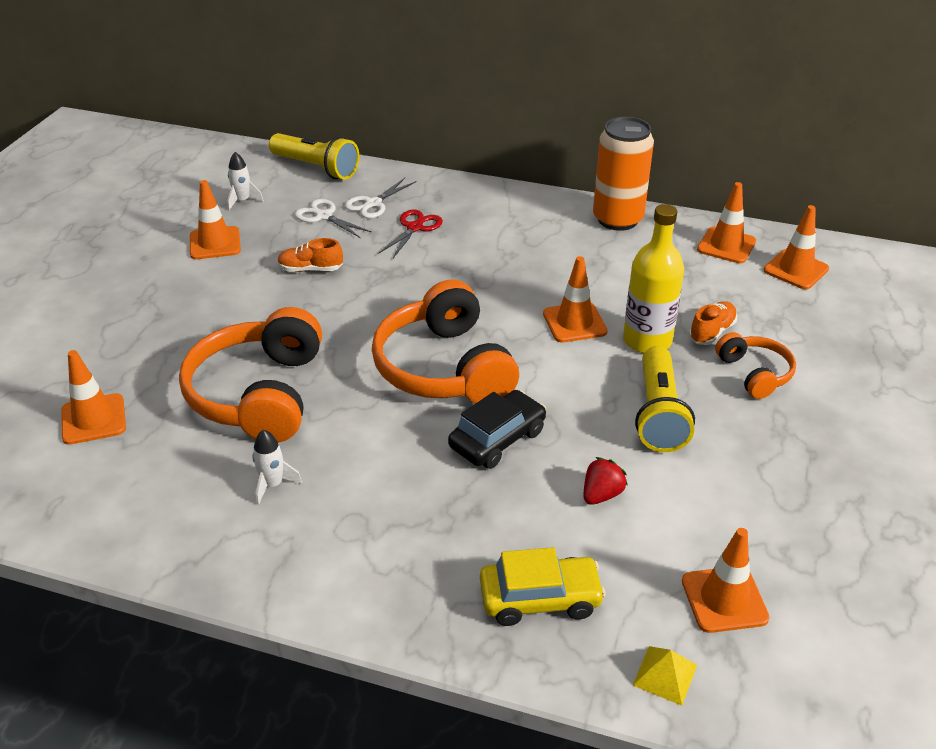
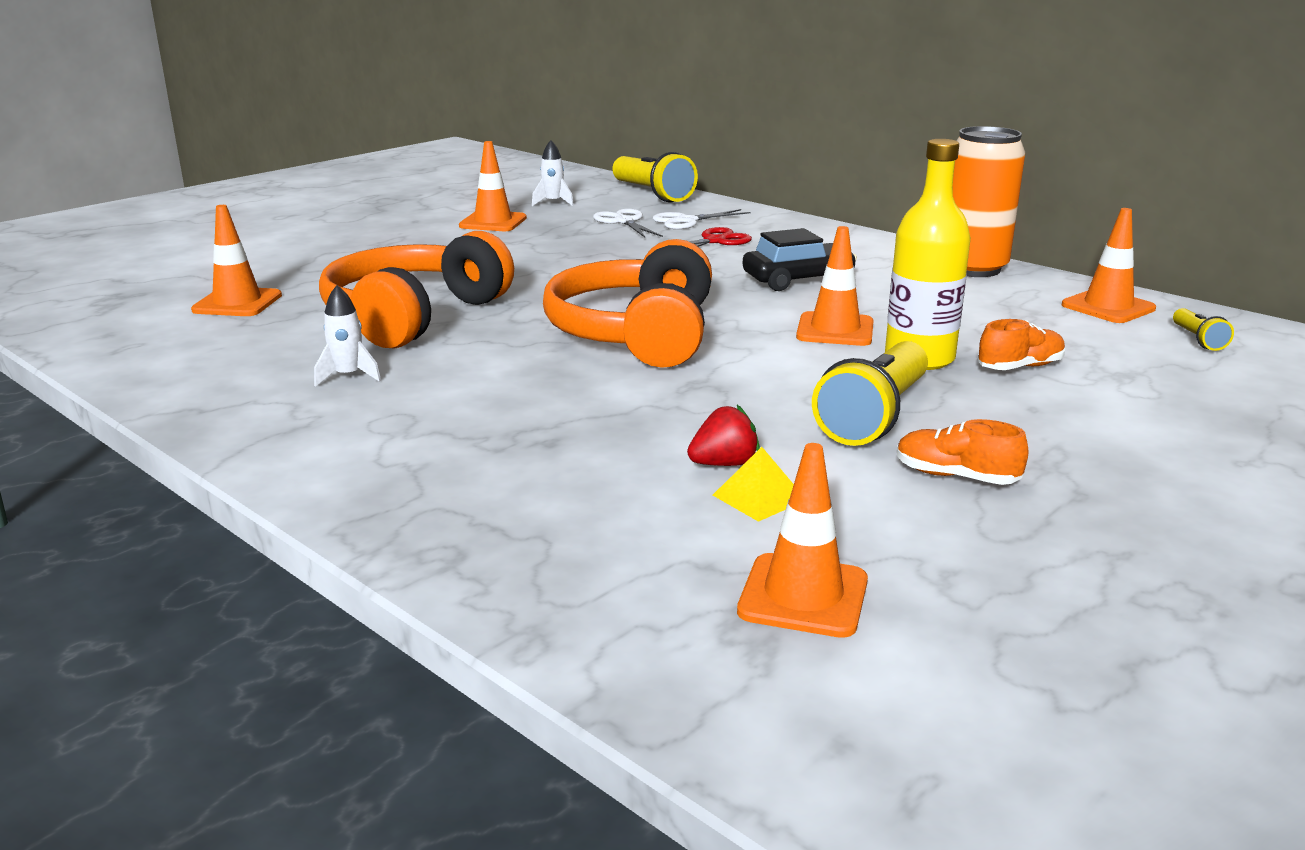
camera: 25 degrees right, 15 degrees down
(310, 269) = (569, 250): orange shoe -> orange shoe (956, 476)
(497, 439) = (639, 395): black car -> black car (798, 280)
(540, 599) = (543, 530): yellow car -> none
(665, 675) = (637, 643): yellow pyramid -> yellow pyramid (759, 497)
(754, 373) = (1052, 410): orange headphones -> none
(795, 270) = (1198, 340): orange traffic cone -> yellow flashlight

